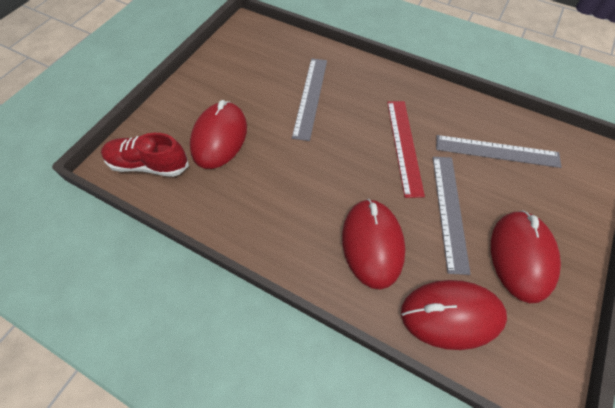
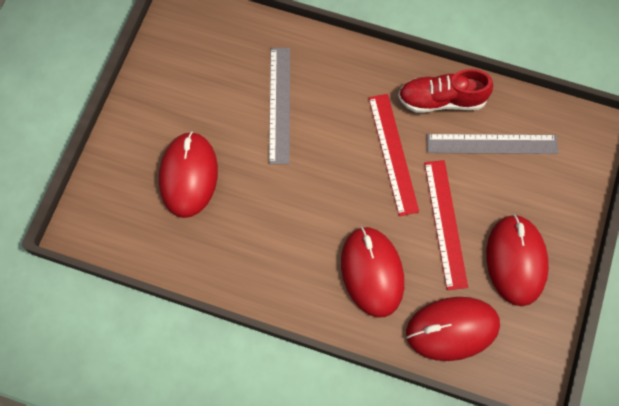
camera: 10 degrees left, 10 degrees up
(149, 165) = (120, 222): red shoe -> red shoe (441, 100)
(449, 211) = (445, 223): grey ruler -> red ruler

